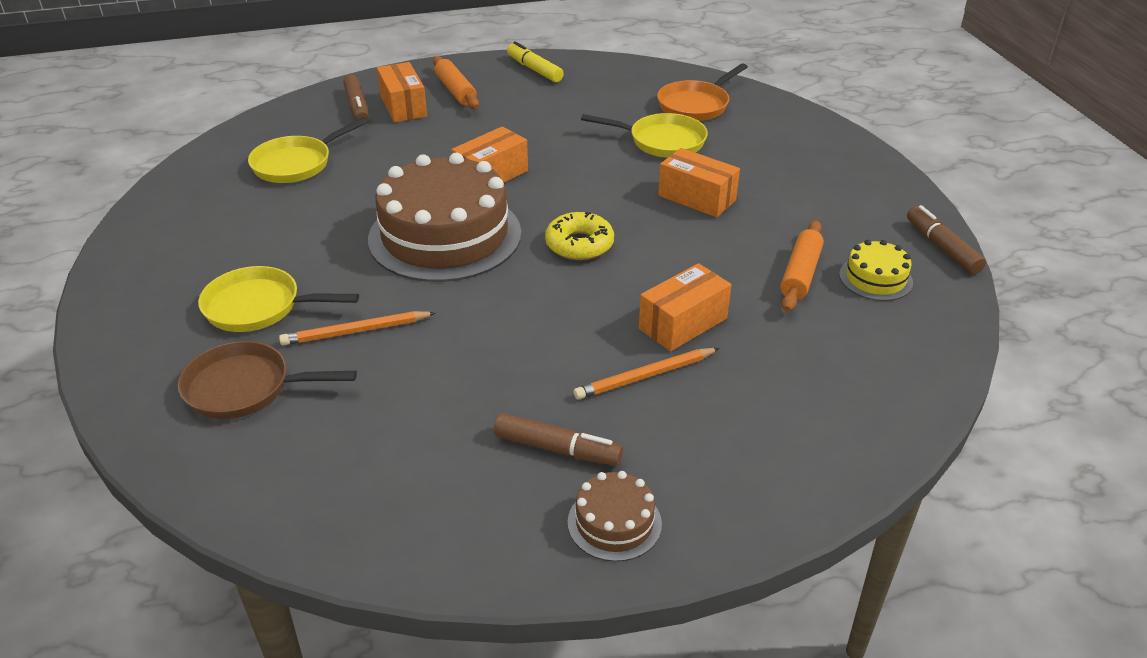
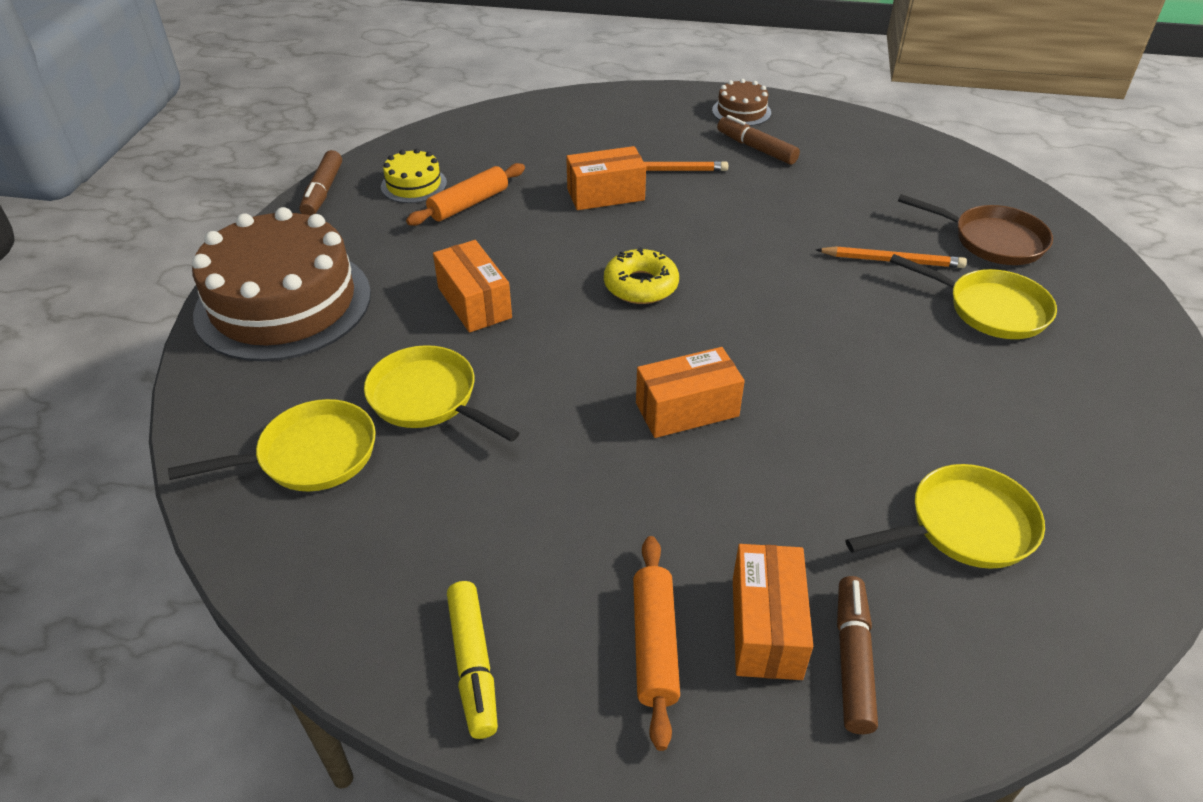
camera: 155 degrees left, 5 degrees up
(445, 236) = (778, 336): brown cake -> brown cake (283, 303)
(696, 105) = (310, 456): orange pan -> yellow pan

